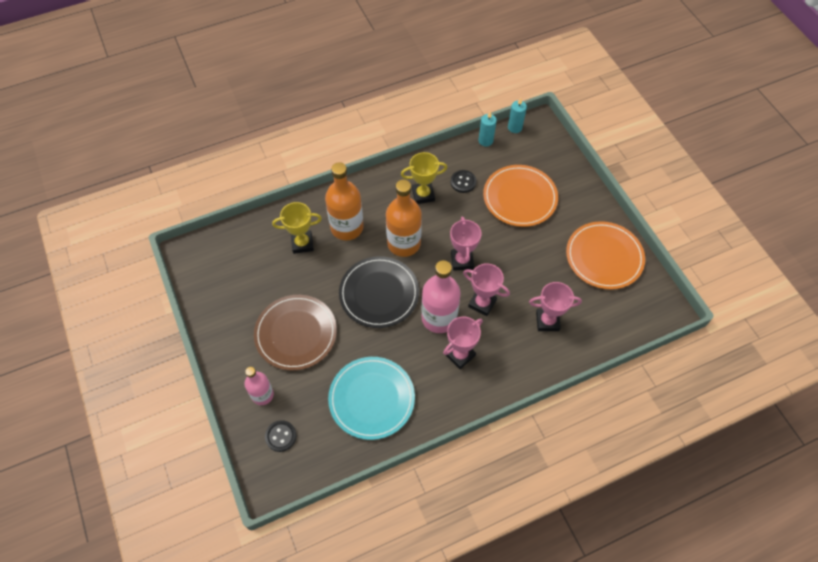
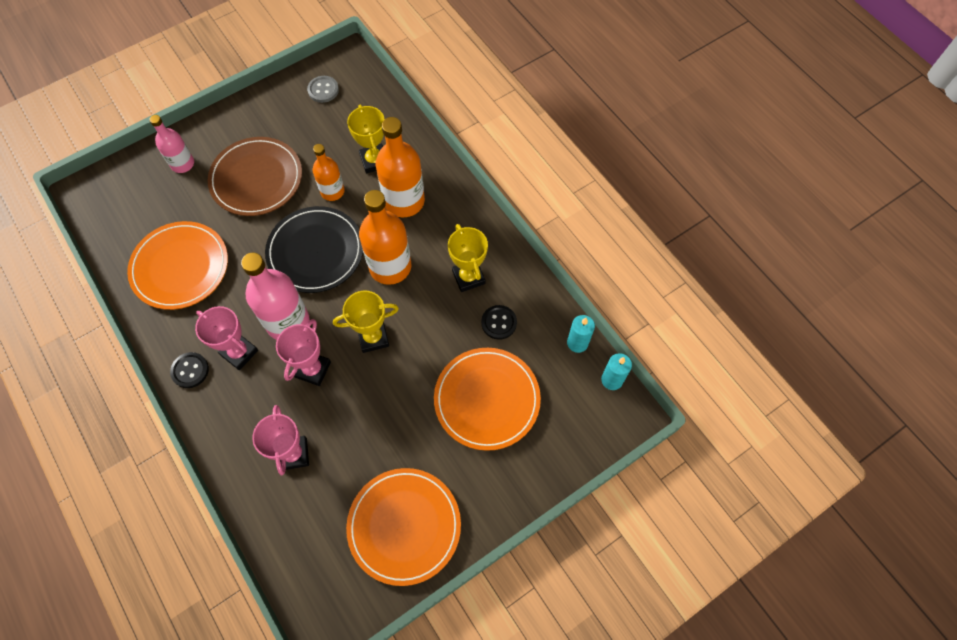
camera: 80 degrees right, 5 degrees up
(216, 274) = (323, 90): none -> grey button
(281, 436) = (136, 190): black button -> black button (190, 370)
(324, 276) = (332, 191): none -> orange bottle
(371, 399) = (180, 267): turquoise plate -> orange plate
(462, 261) = (373, 337): pink trophy -> yellow trophy

